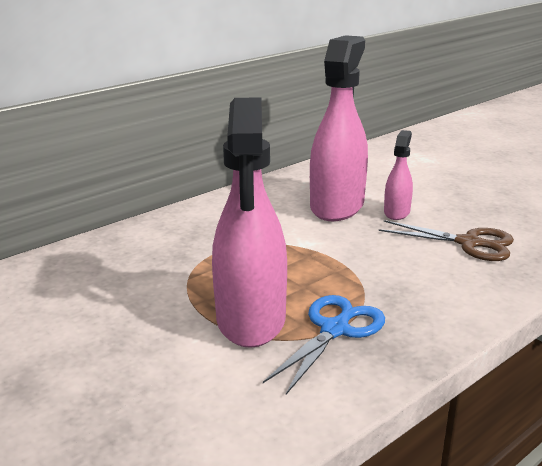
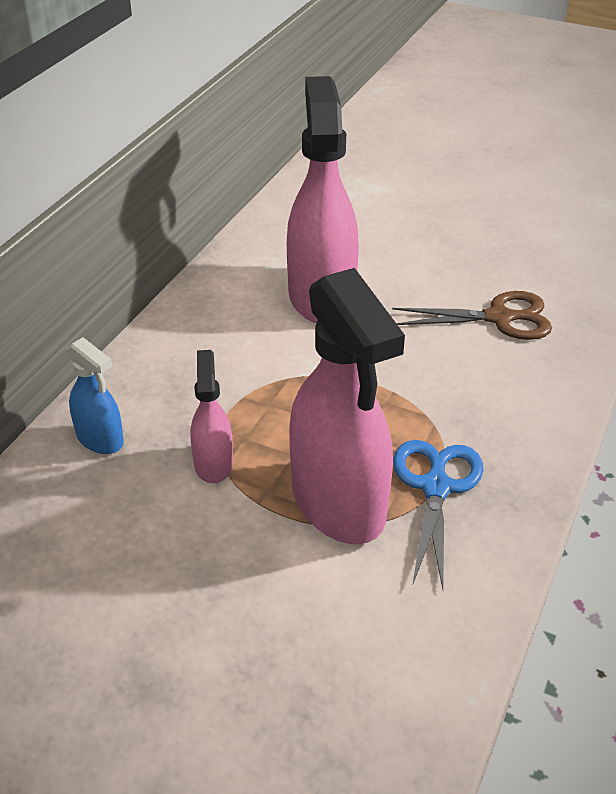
camera: 25 degrees left, 15 degrees up
(122, 247) = (100, 439): none -> blue spray bottle
(396, 212) = (395, 289): pink spray bottle -> pink spray bottle (213, 463)

